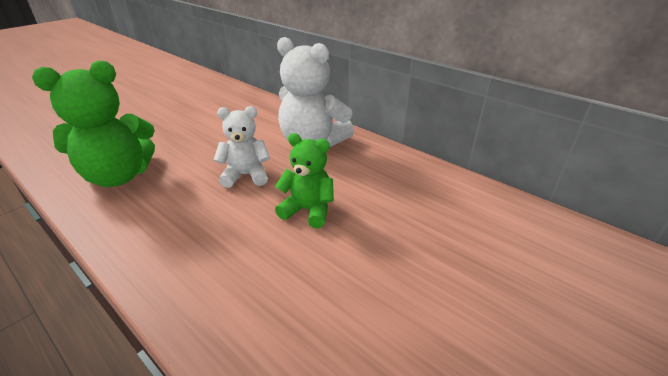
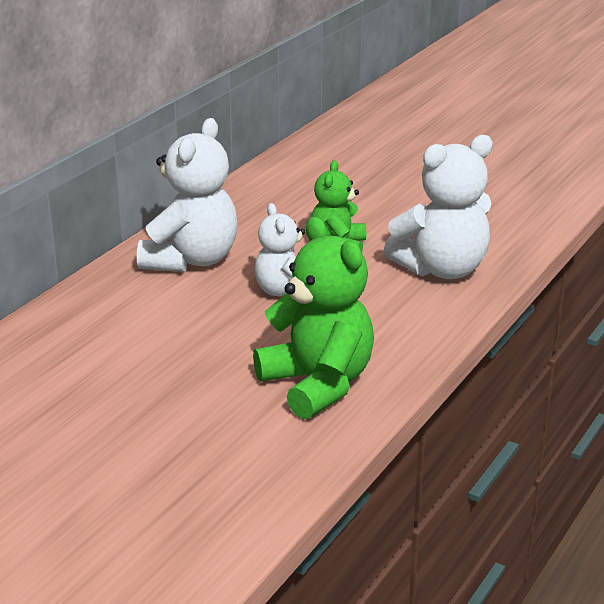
camera: 100 degrees left, 5 degrees down
(232, 274) = (442, 269): none -> white teddy bear

